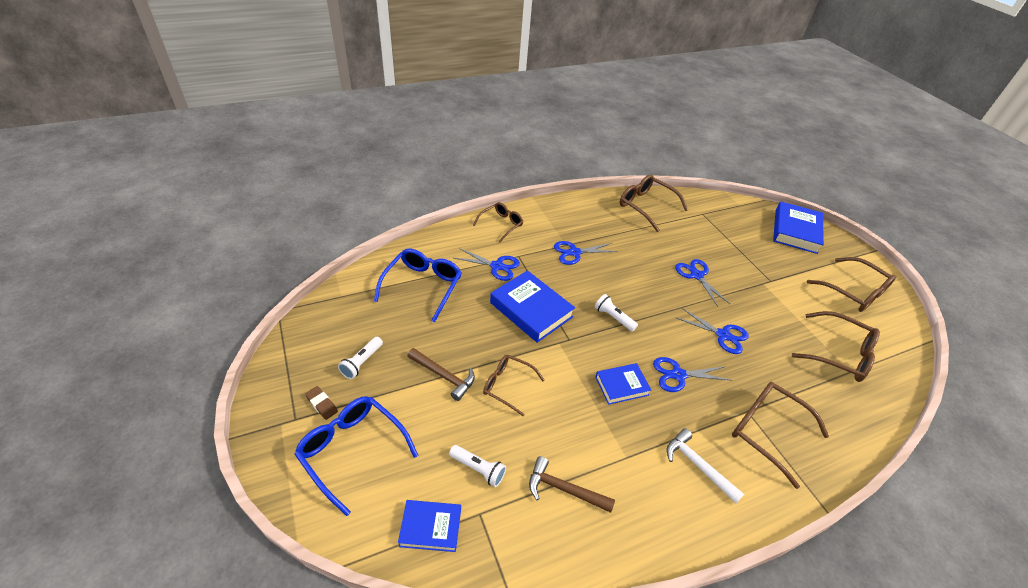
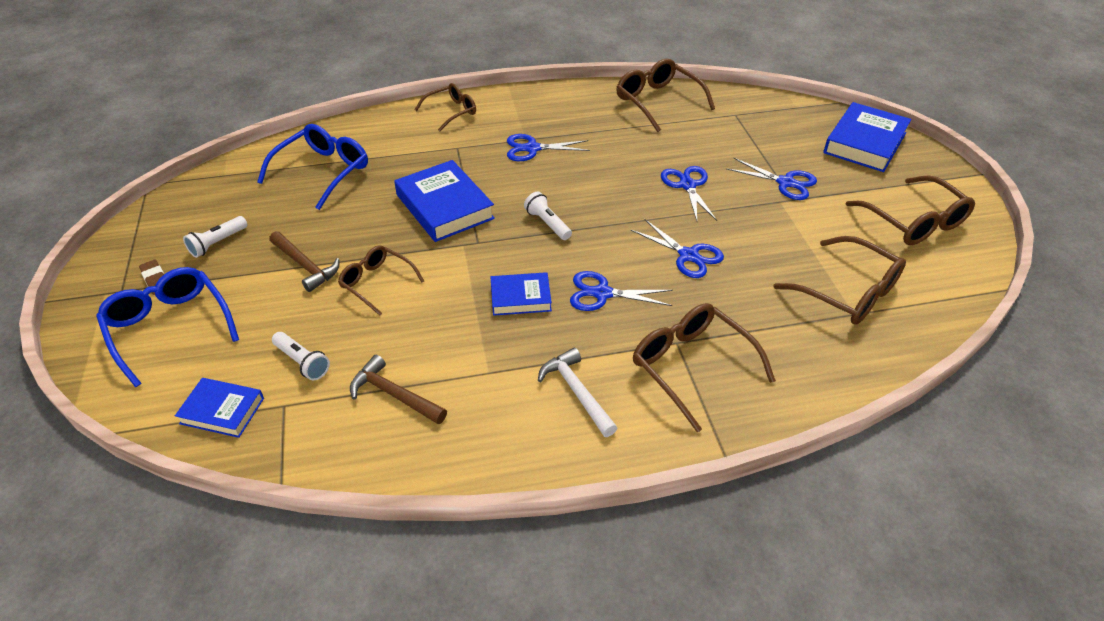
camera: 15 degrees right, 0 degrees up
(497, 266) = (424, 157): blue scissors -> blue scissors (785, 182)

